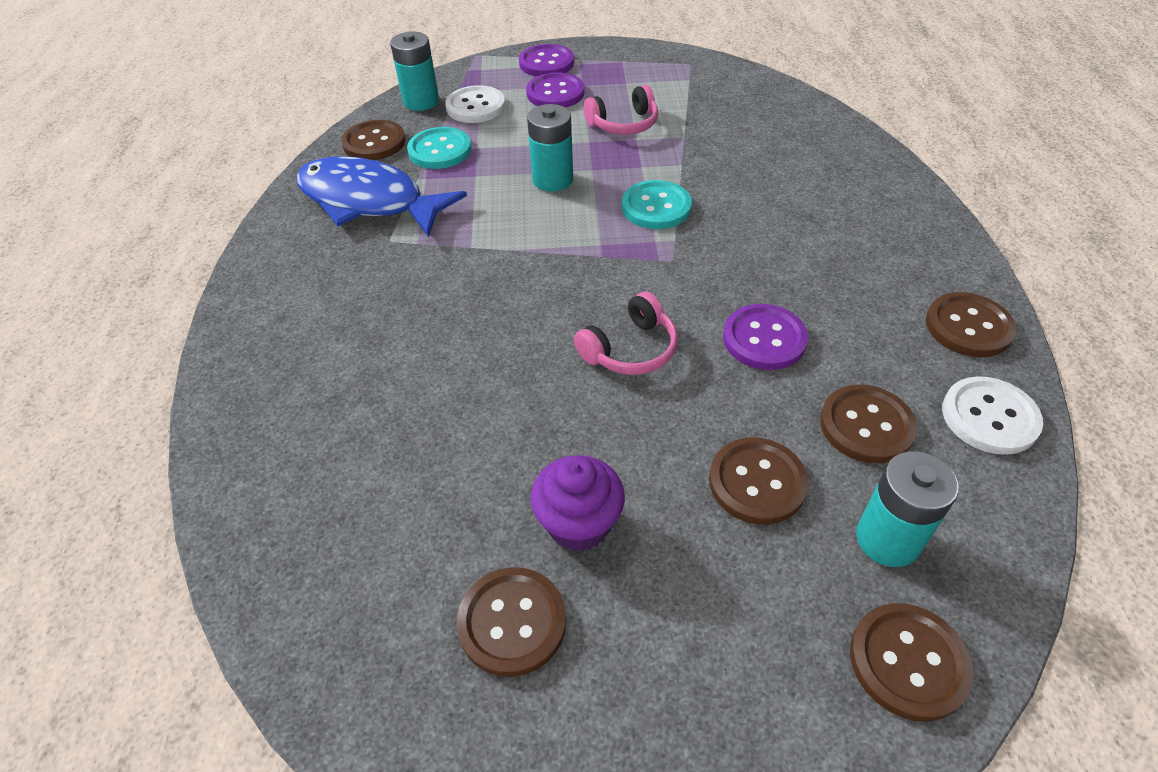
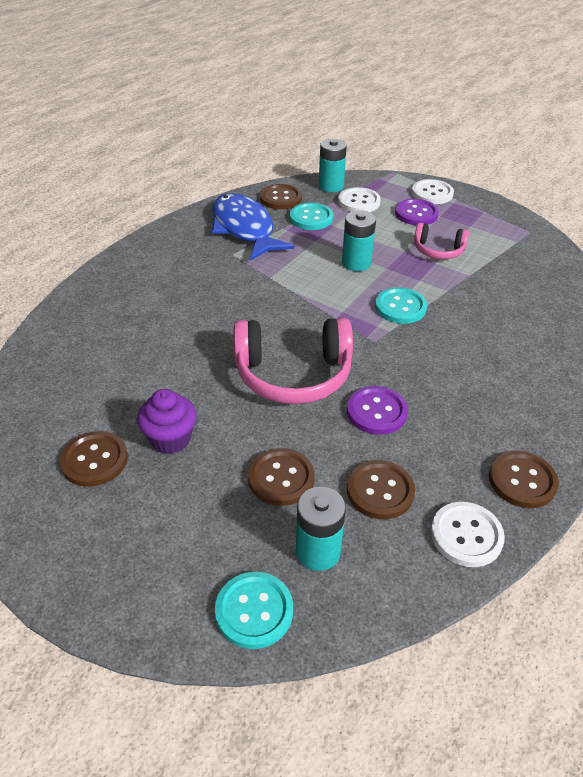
camera: 35 degrees right, 5 degrees down
(546, 63) = (432, 193): purple button -> white button
(630, 349) = (293, 374): pink headphones -> pink headphones, size x1.82
(908, 662) = (254, 611): brown button -> turquoise button

